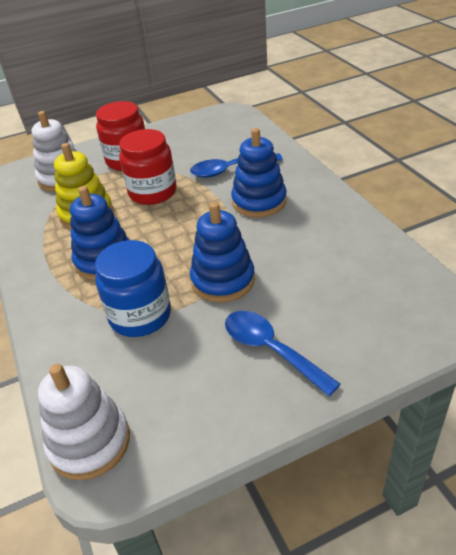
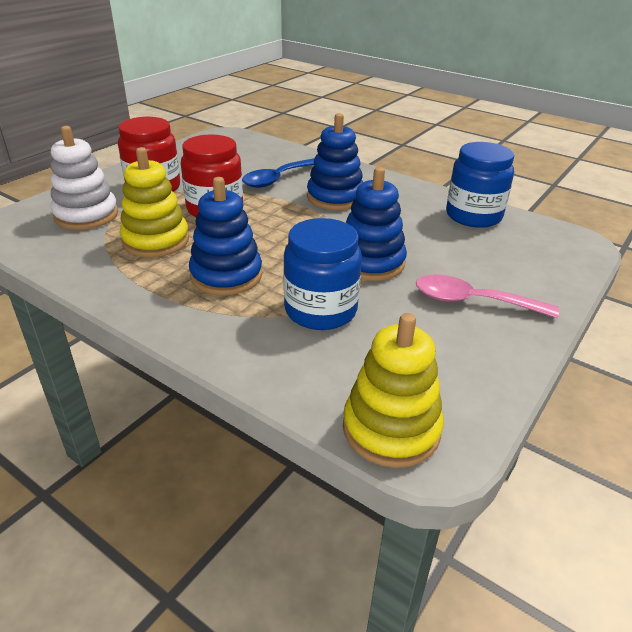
camera: 35 degrees left, 5 degrees down
(89, 442) = (391, 429): white stacking toy -> yellow stacking toy
(270, 350) = (472, 301): blue spoon -> pink spoon
(370, 254) = (473, 216): none -> blue jar

